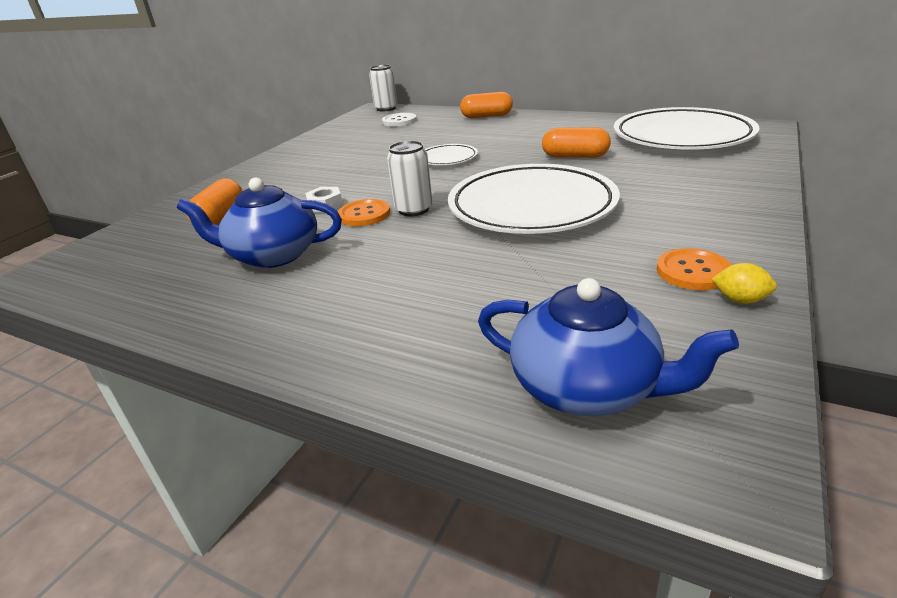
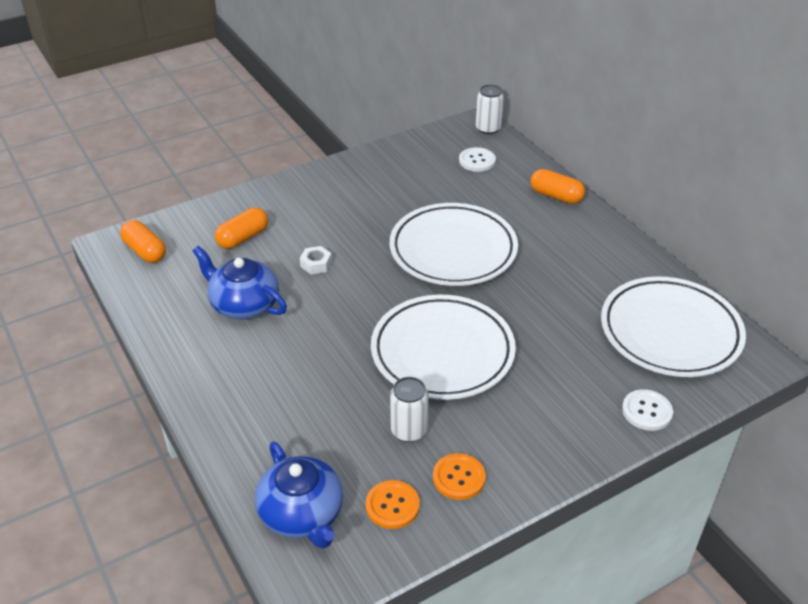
camera: 30 degrees right, 10 degrees up
(364, 214) = (330, 292): orange button -> orange button (392, 505)
(413, 210) = (365, 306): white can -> white can (409, 430)
(447, 159) = (453, 250): white plate -> white plate, size x2.17
(575, 156) = (549, 307): orange capsule -> orange capsule (145, 251)
(740, 300) = (452, 515): yellow lemon -> none
(749, 172) = (647, 411): none -> white button

